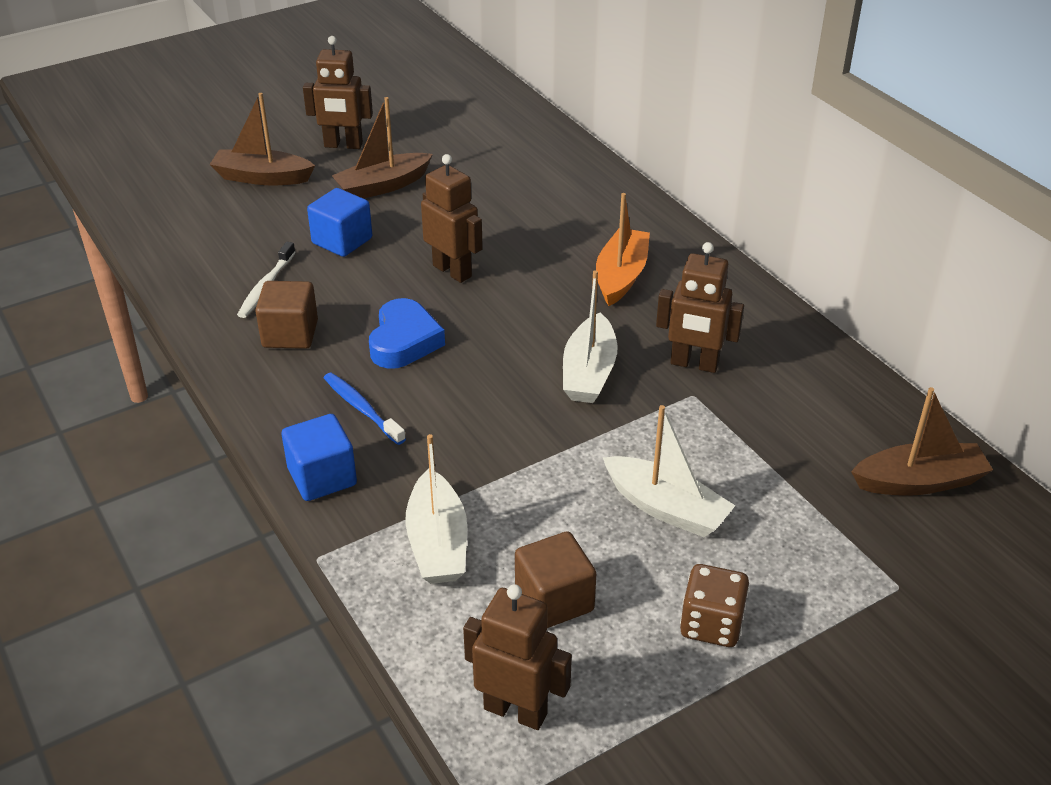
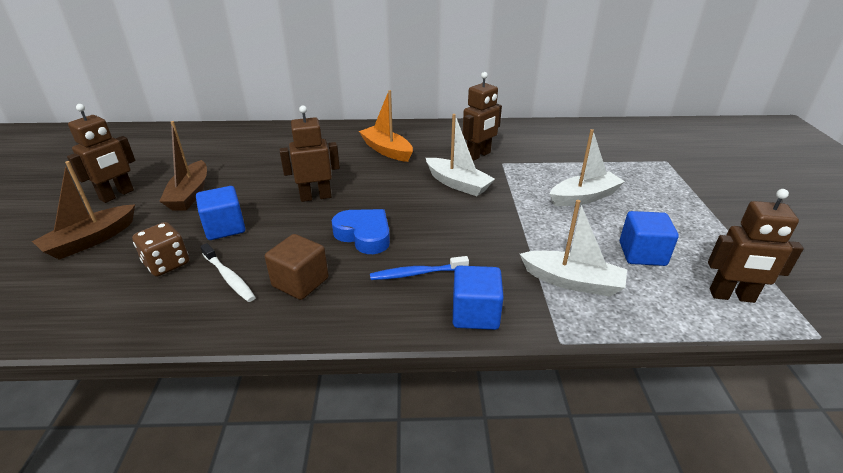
camera: 60 degrees left, 5 degrees down
(515, 711) = (731, 296): brown robot -> brown robot turned 135 degrees counterclockwise
(554, 600) = (642, 254): brown cube -> blue cube
(711, 624) = (677, 212): brown dice -> brown dice (167, 264)
(919, 482) = (601, 135): brown boat -> none

